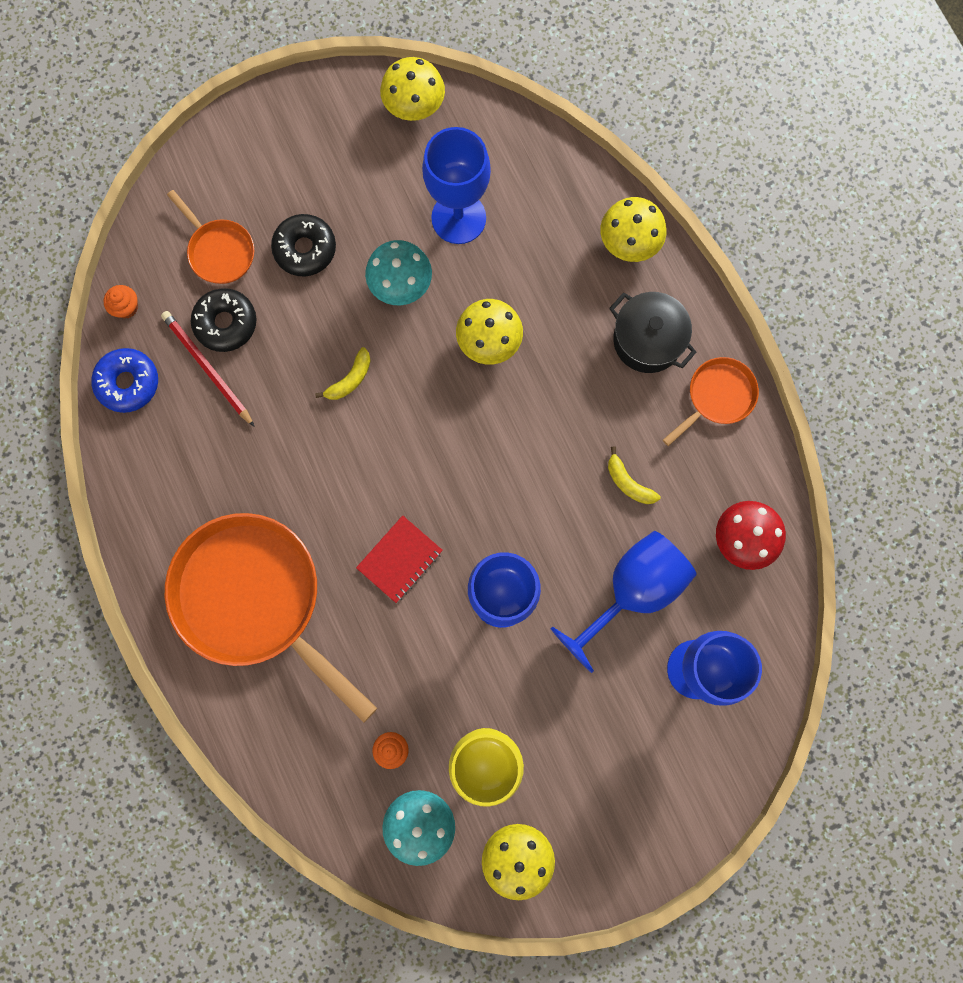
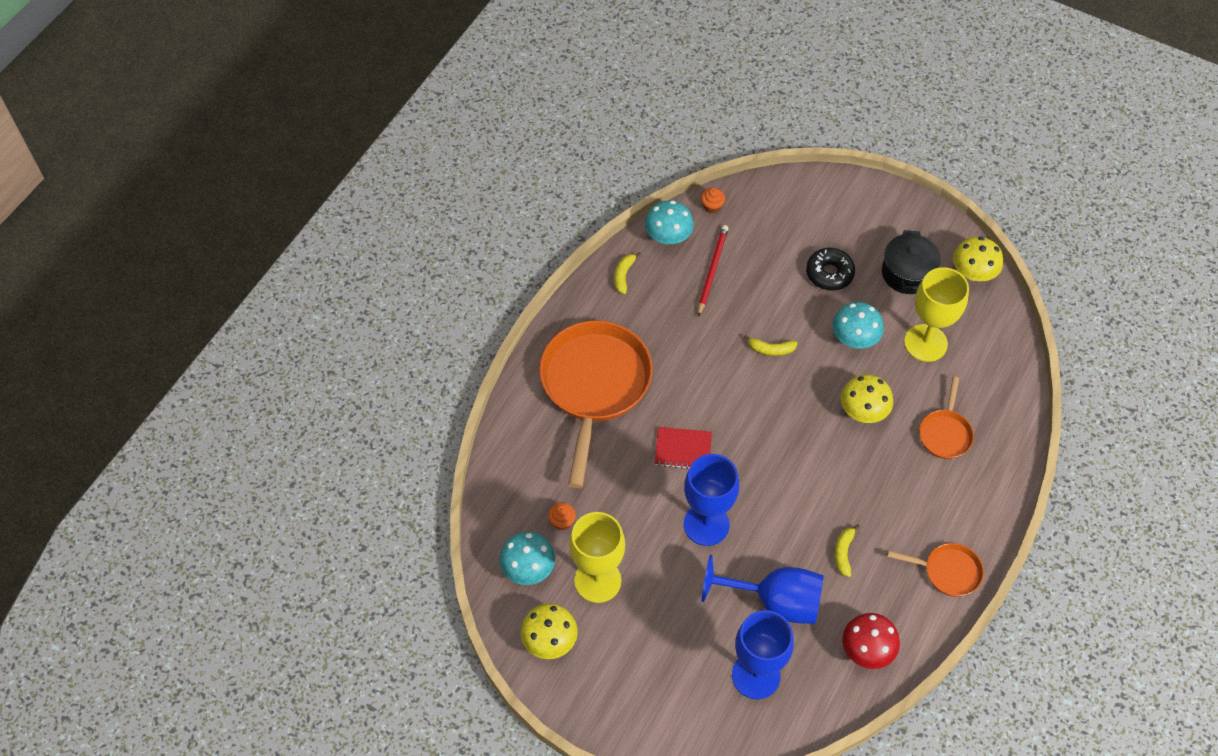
camera: 55 degrees right, 20 degrees down
(128, 383) = (668, 236): blue donut -> turquoise mushroom
(140, 468) = (623, 275): none -> yellow banana
(219, 251) = (787, 230): orange pan -> orange pan (945, 433)
(226, 323) = (747, 262): black donut -> none
(458, 218) = (925, 343): blue goblet -> yellow goblet
(629, 242) = (1001, 451): yellow mushroom -> none
(647, 340) = (947, 504): black pot -> black pot (907, 273)

